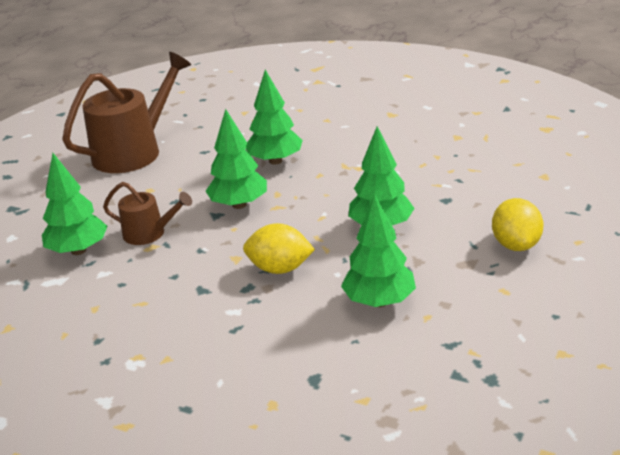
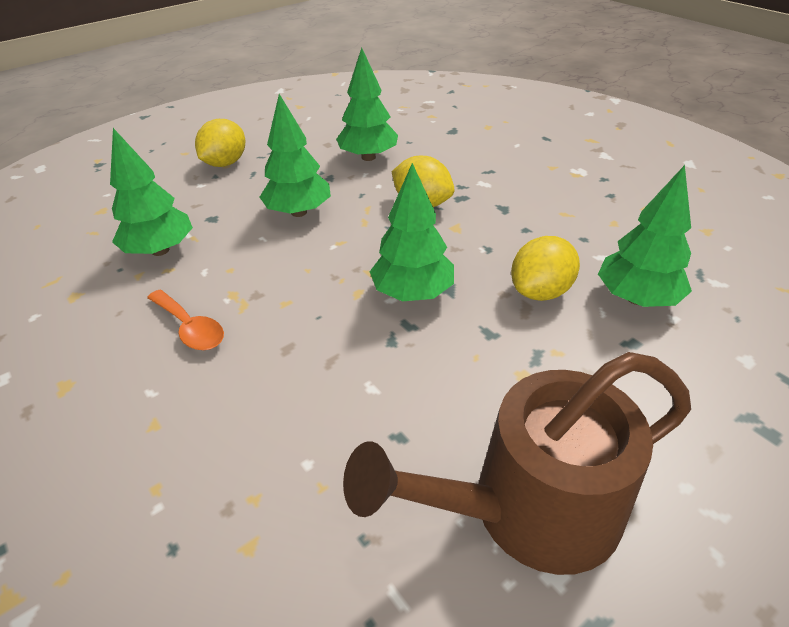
camera: 155 degrees left, 10 degrees up
(149, 233) = (540, 291): brown watering can -> yellow lemon
(275, 161) = (313, 354): green tree -> green tree (160, 250)
(361, 148) = (190, 328): none -> orange spoon

